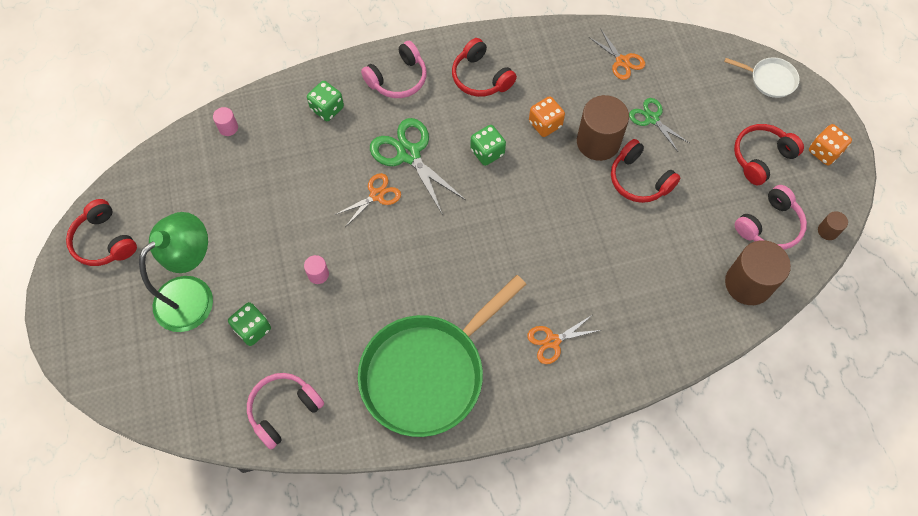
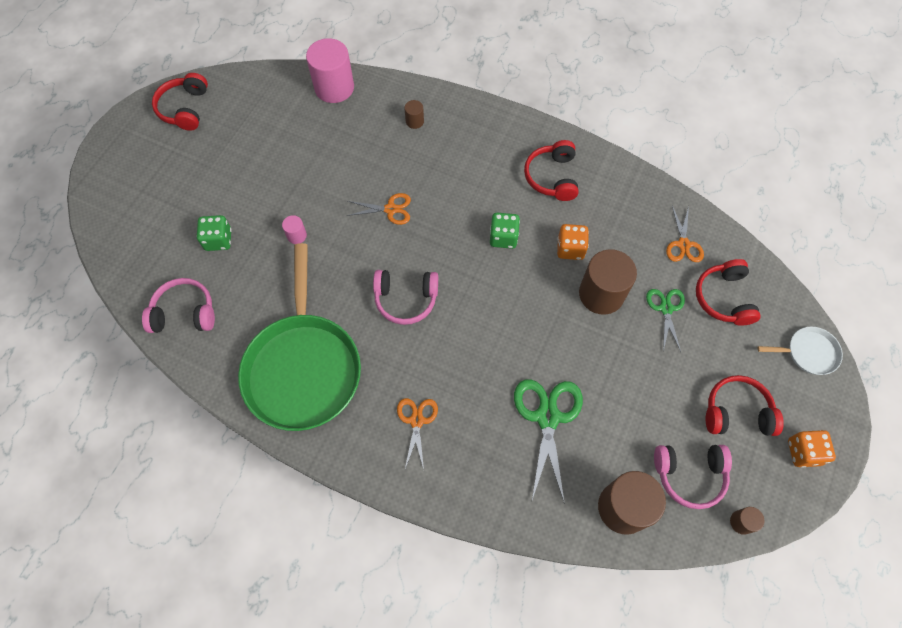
camera: 40 degrees right, 0 degrees up
(194, 294) = (204, 186): green lamp -> none
(228, 128) = (334, 87): pink cylinder -> pink cylinder, size x2.21
(327, 108) = (414, 121): green dice -> brown cylinder
(398, 79) = (487, 135): pink headphones -> pink headphones (406, 299)
(409, 154) = (442, 196): green scissors -> green scissors (547, 417)
(427, 373) = (303, 368): green pan -> green pan turned 90 degrees counterclockwise
(552, 341) = (417, 420): orange scissors -> orange scissors turned 75 degrees clockwise
(639, 180) = (608, 349): red headphones -> red headphones (723, 298)
(770, 79) = (808, 353): white pan -> white pan turned 60 degrees counterclockwise

